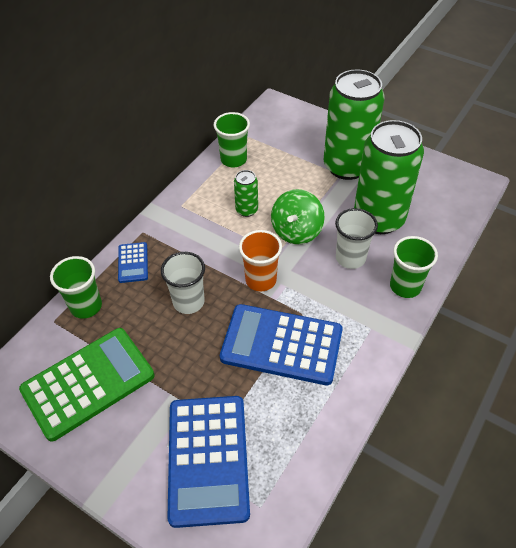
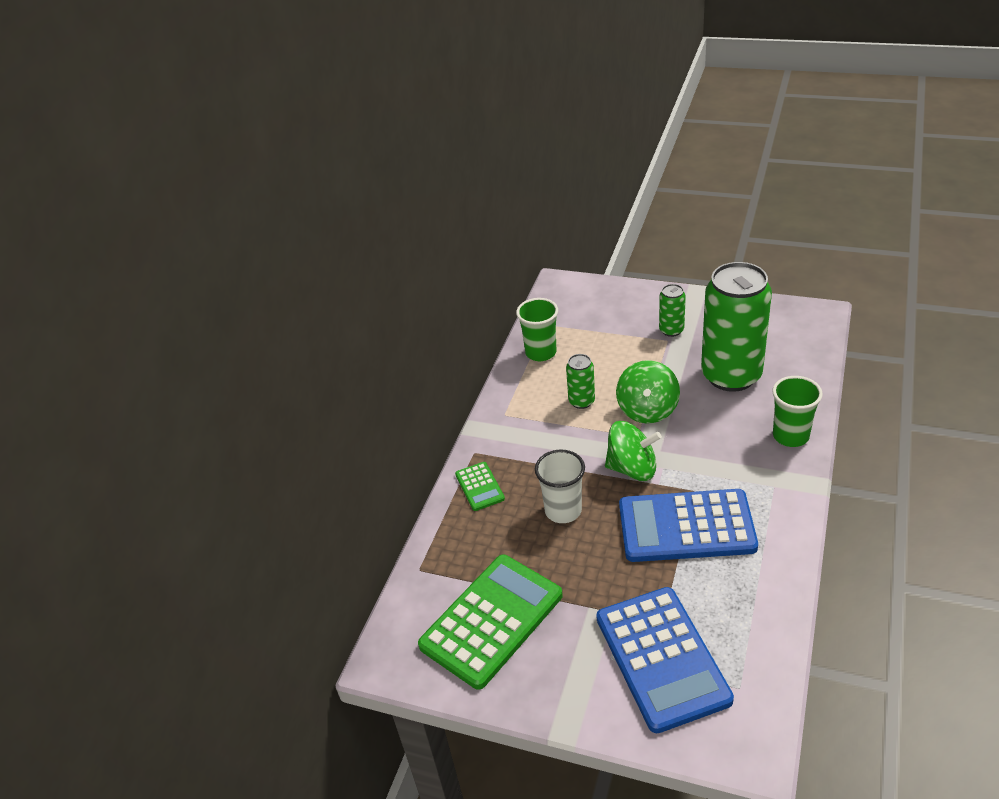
camera: 10 degrees left, 10 degrees down
(86, 306) = (448, 544): green cup -> none
(133, 263) = (479, 487): blue calculator -> green calculator
(261, 280) = (632, 468): orange cup -> green spinning top
(347, 166) = (671, 330): green can -> green can, size x0.44
(350, 258) = (719, 422): white cup -> none

